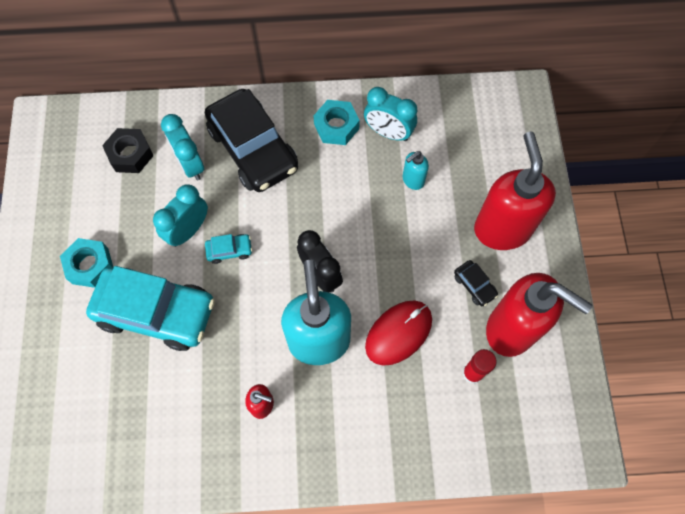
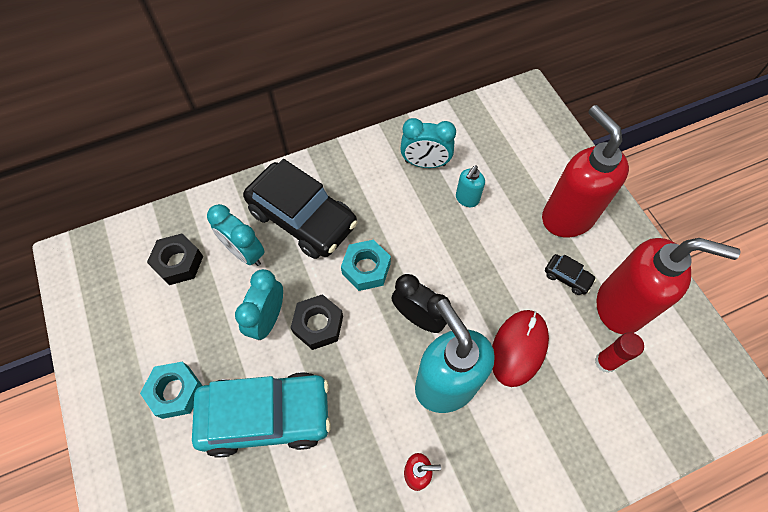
camera: 20 degrees left, 5 degrees down
(229, 250) = (318, 325): turquoise car -> black nut
(336, 126) = (374, 172): turquoise nut -> turquoise nut (366, 268)

